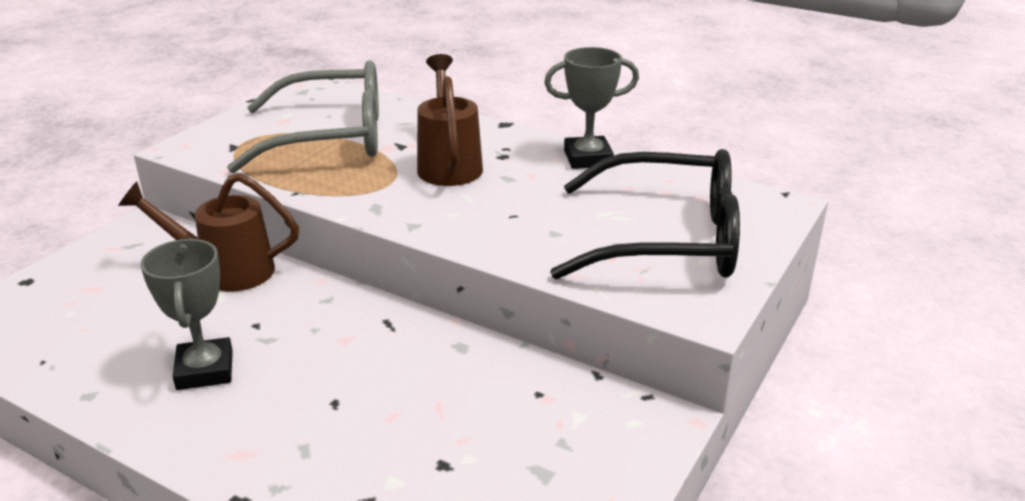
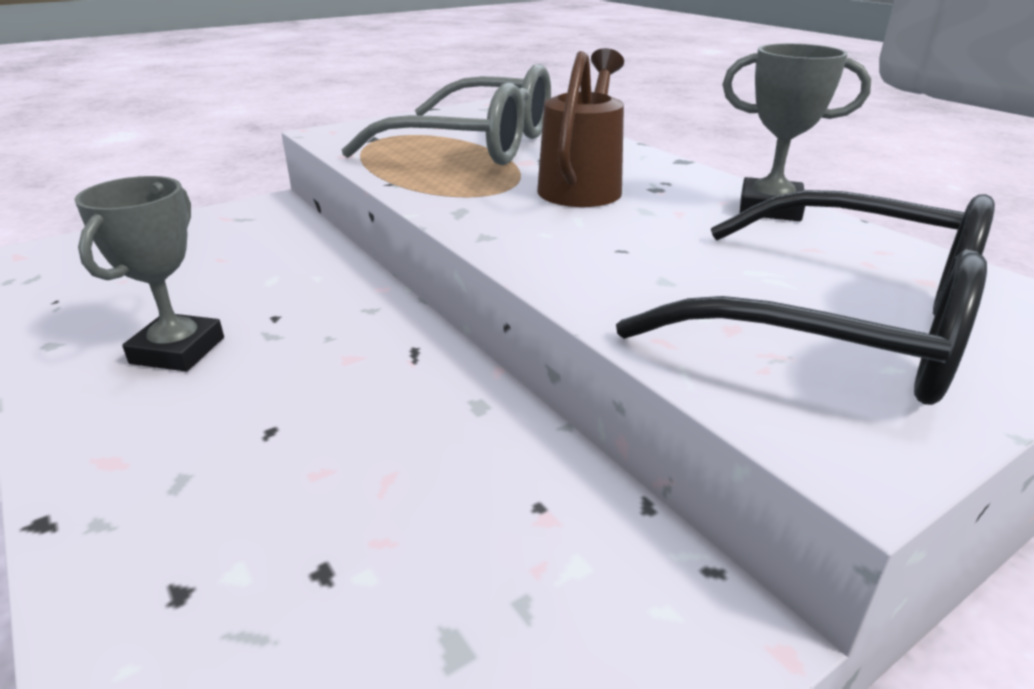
camera: 25 degrees right, 0 degrees up
(225, 271) = (299, 258): brown watering can -> none

